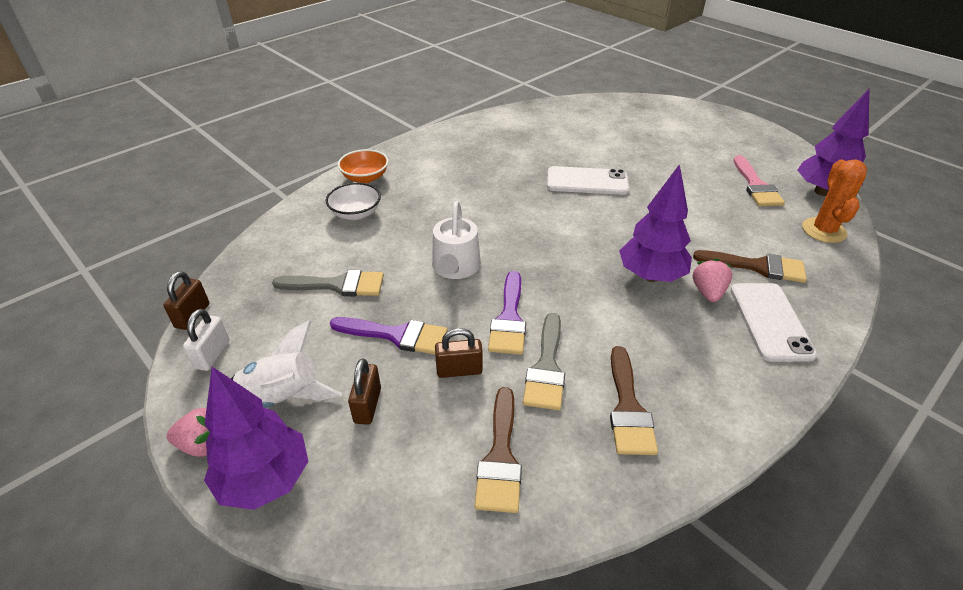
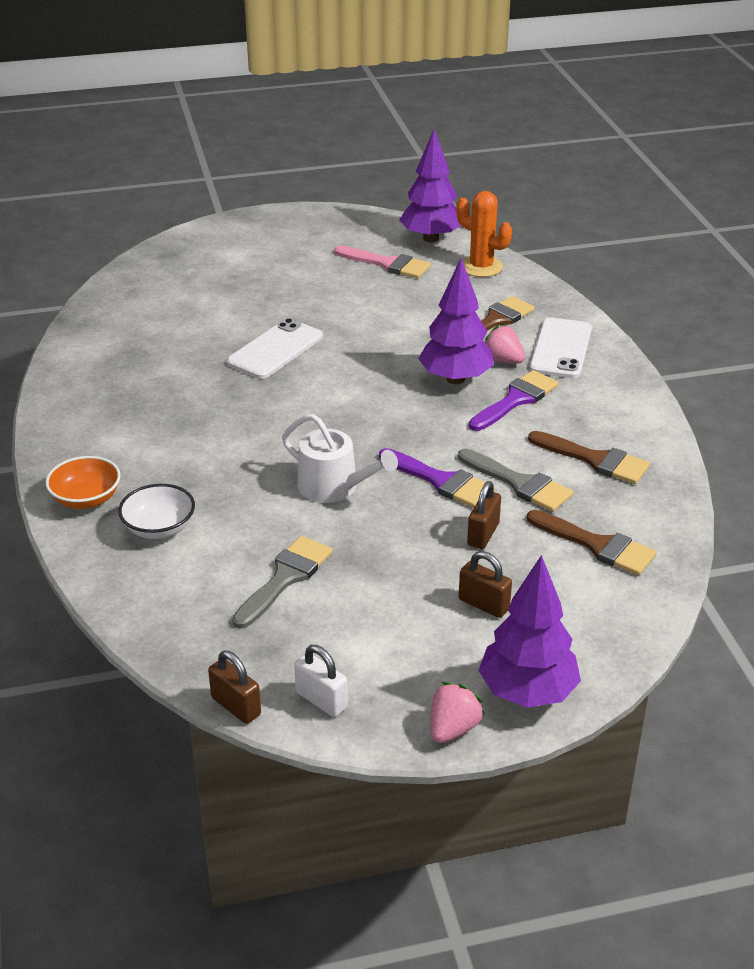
camera: 60 degrees left, 5 degrees down
(282, 398) = (430, 659): white rocket -> none
(397, 335) = (403, 558): purple brush -> purple brush (516, 400)
(770, 321) = (561, 349): white phone -> white phone turned 75 degrees clockwise

